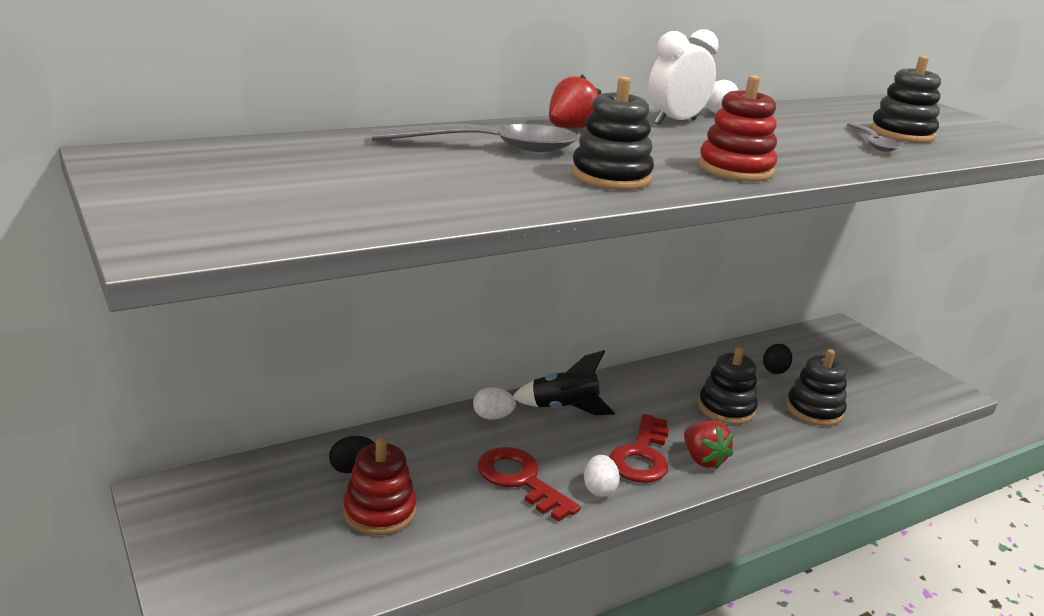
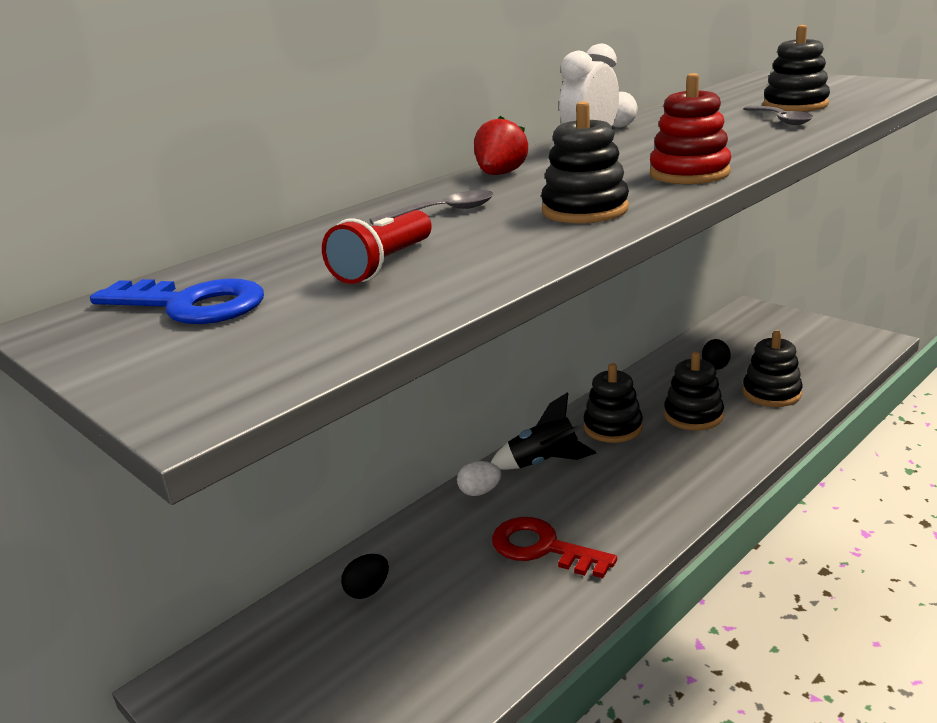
camera: 10 degrees left, 0 degrees up
(228, 169) = (191, 305): none -> blue key
(379, 511) = (420, 627): red stacking toy -> none
(401, 177) = (383, 265): none -> red flashlight
(491, 147) = (443, 212): grey spoon -> grey spoon, size x0.58
(599, 489) = (622, 532): white egg -> none
(641, 456) = (643, 486): red key -> none
(644, 397) = (613, 427): none -> black stacking toy
(702, 459) = (700, 472): red strawberry -> none

